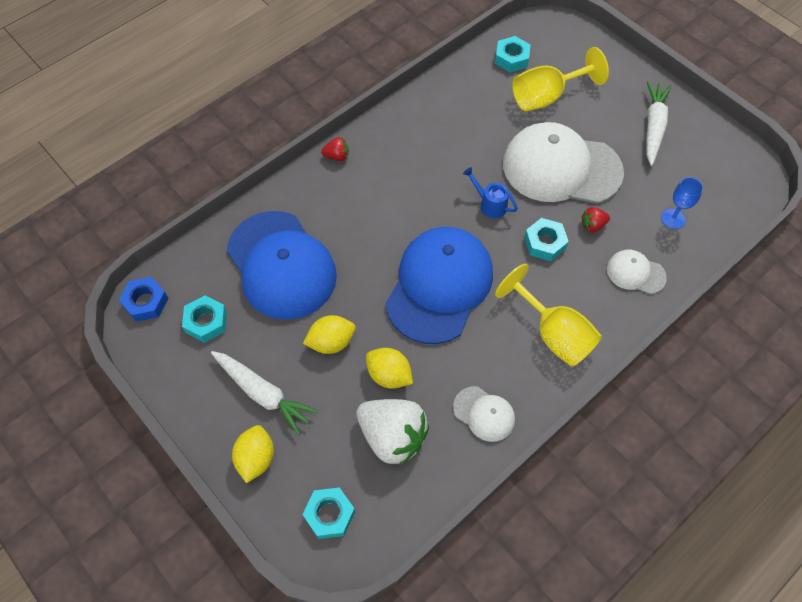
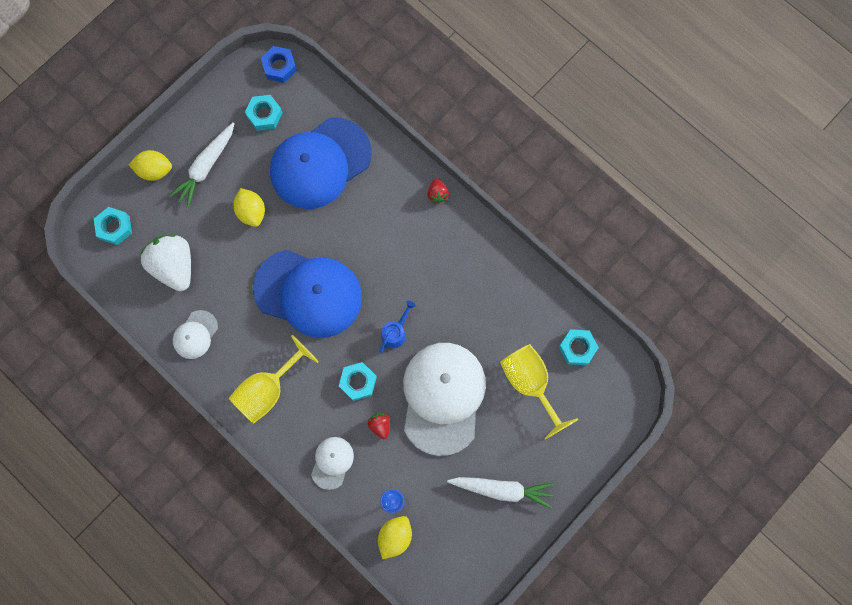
camera: 85 degrees right, 15 degrees up
(389, 375) = (225, 259): yellow lemon -> yellow lemon (395, 536)
(392, 436) = (174, 266): white strawberry -> white strawberry turned 120 degrees clockwise

